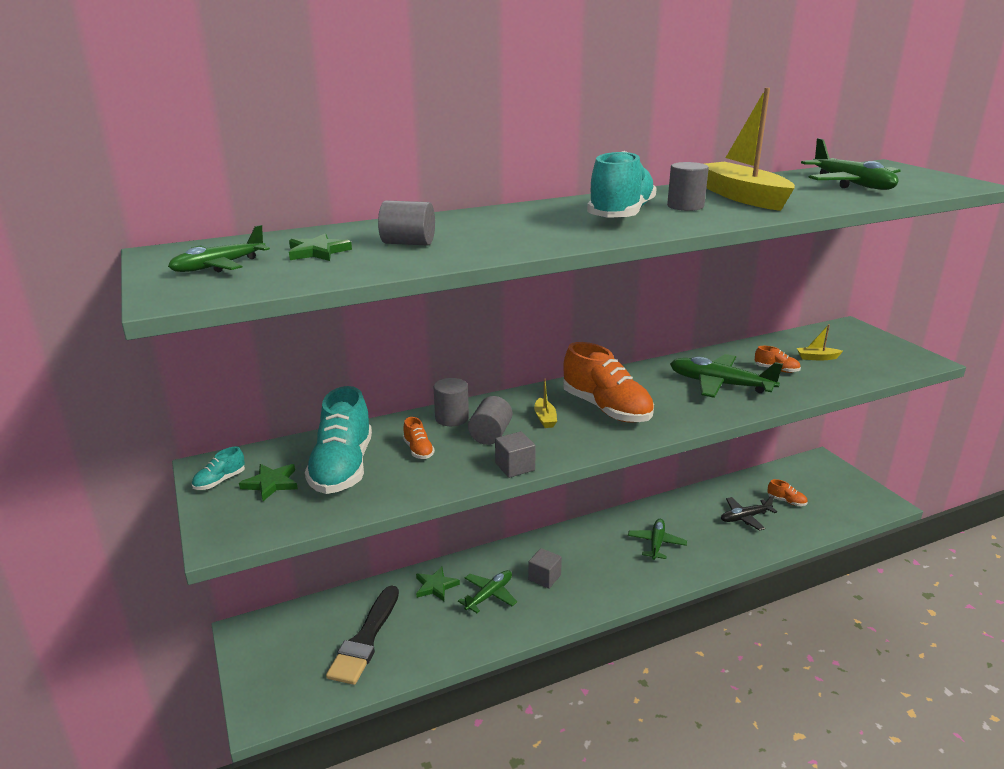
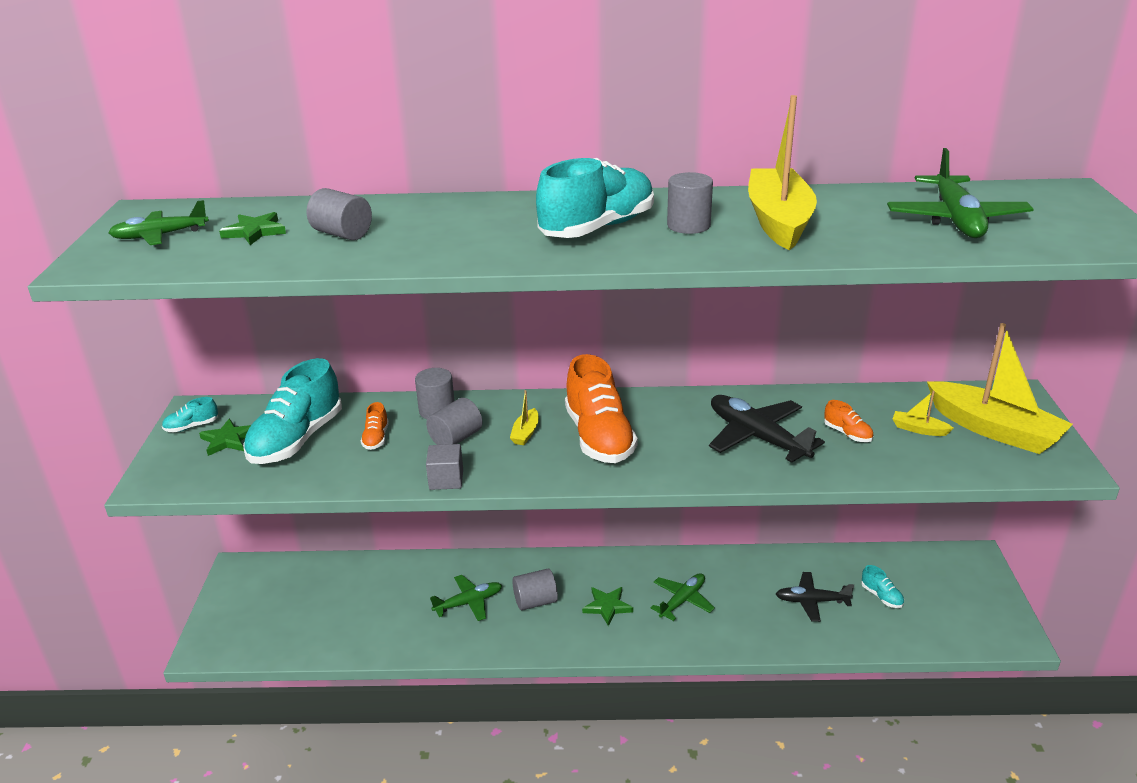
camera: 25 degrees right, 5 degrees up
(365, 639) = (329, 609): black brush -> none
(435, 586) = (425, 577): green star -> green star (607, 606)
(544, 577) = (535, 601): grey cube -> grey cylinder
(720, 384) = (757, 437): green plane -> black plane
(786, 501) = (881, 596): orange shoe -> turquoise shoe
(861, 349) = (994, 430): none -> yellow boat

